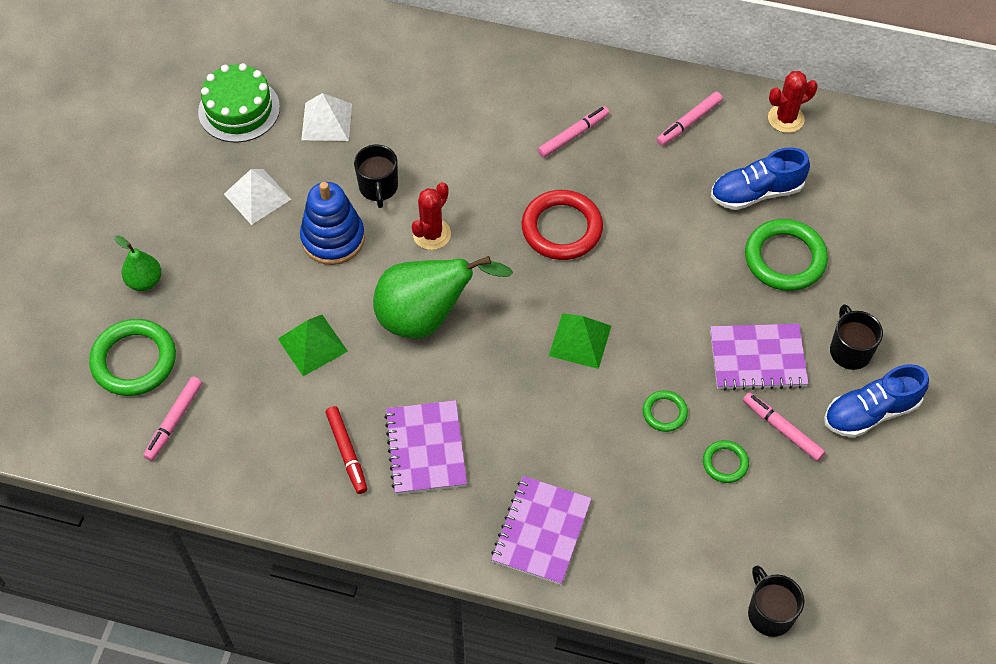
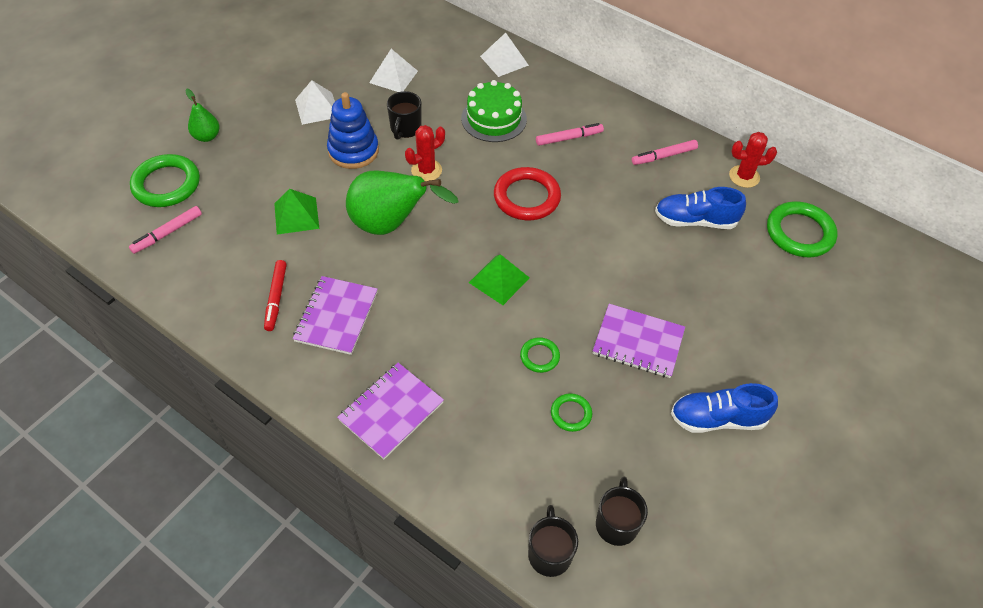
camera: 20 degrees right, 5 degrees down
(239, 109) = (337, 52): green cake -> green cake (494, 119)
(448, 54) = (504, 60): none -> white pyramid
(782, 429) = (633, 404): pink marker -> none
(785, 258) = (697, 275): green ring -> green ring (799, 233)
(849, 350) = (721, 363): black mug -> black mug (617, 523)

